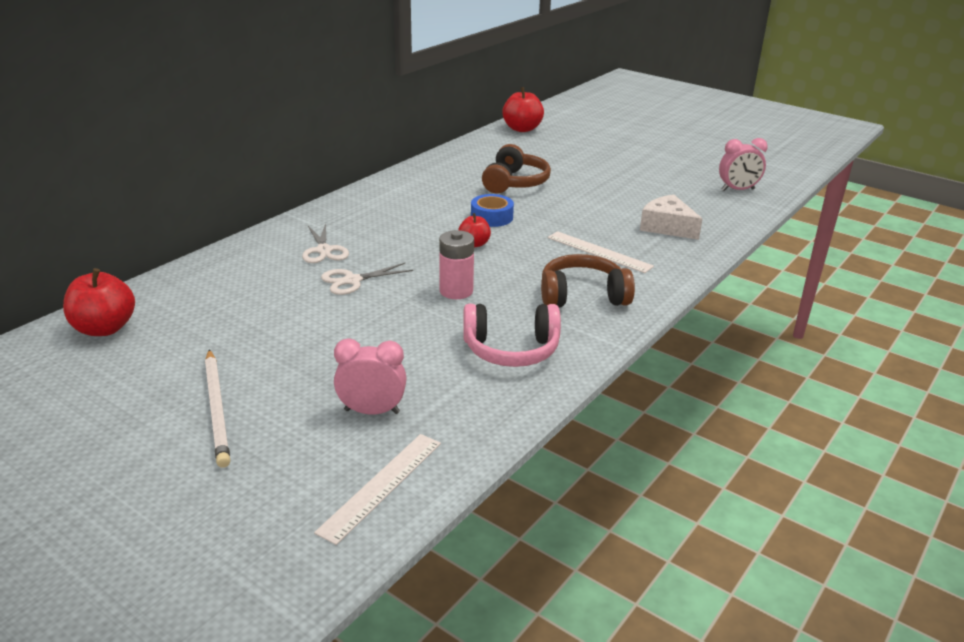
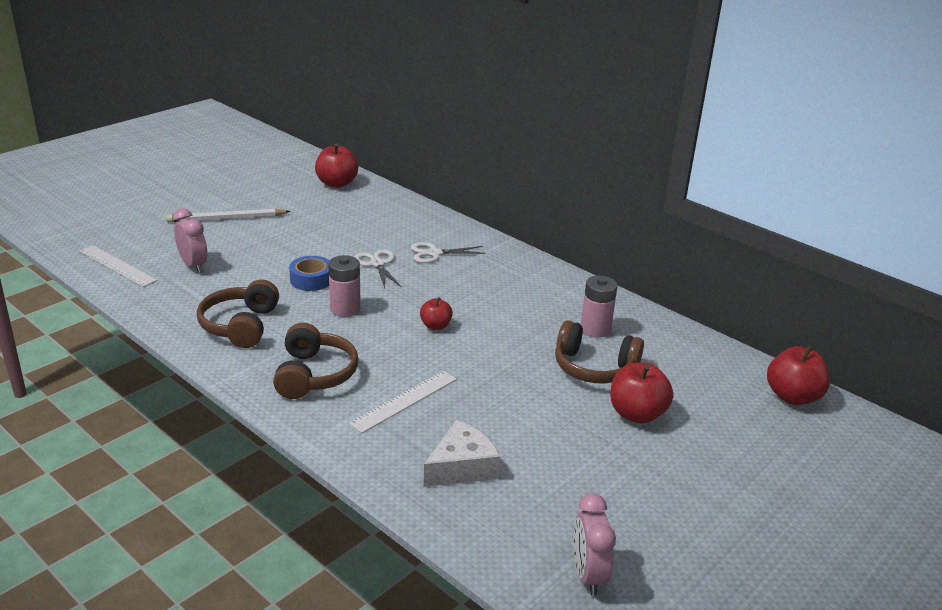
camera: 95 degrees right, 0 degrees up
(372, 411) = (193, 265): pink clock -> pink clock turned 45 degrees counterclockwise
(457, 181) = (595, 329): none -> pink battery
(491, 217) = (497, 342): blue tape -> blue tape (311, 280)
(511, 350) = (240, 325): pink headphones -> brown headphones
(567, 171) = (636, 414): none -> red apple

